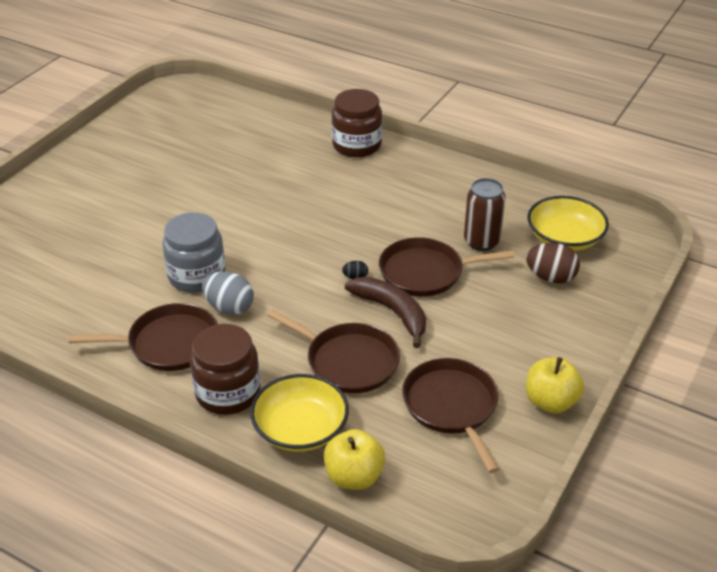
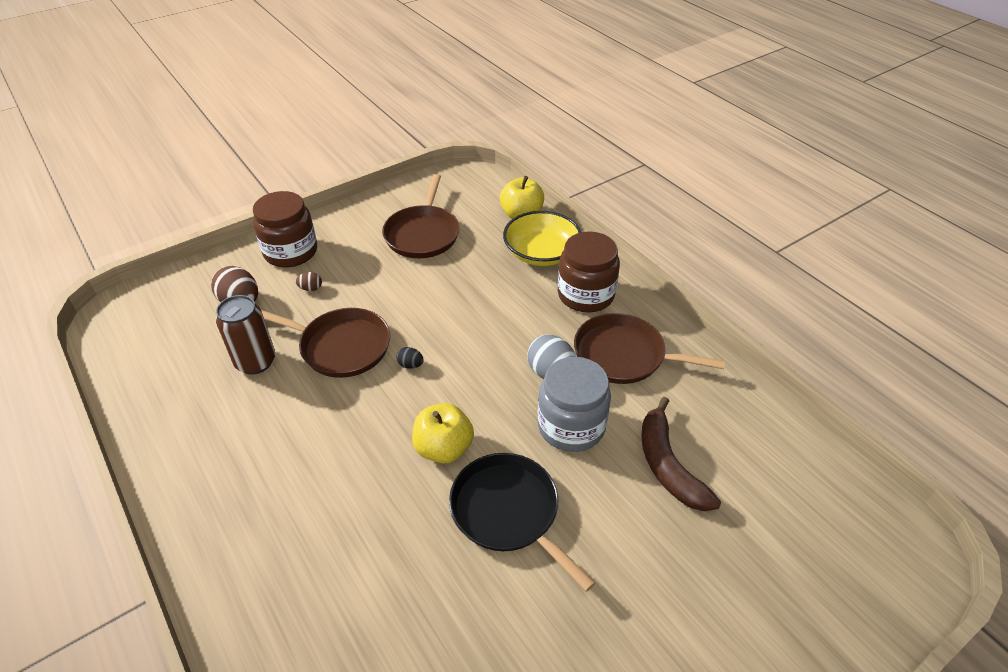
camera: 155 degrees left, 5 degrees up
(220, 217) = (508, 512): none -> black pan
(348, 361) = (474, 288): brown pan -> none
(356, 145) = (241, 591): brown jar -> brown jar (291, 252)
(392, 312) = (405, 317): brown banana -> brown banana (668, 465)
(504, 309) = (310, 288): none -> brown egg
(550, 402) = (353, 216): yellow apple -> yellow apple (444, 448)
(564, 238) = (178, 336): yellow bowl -> none

